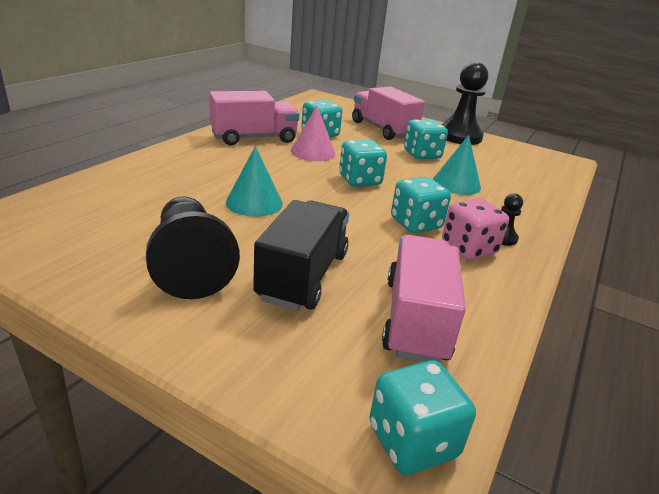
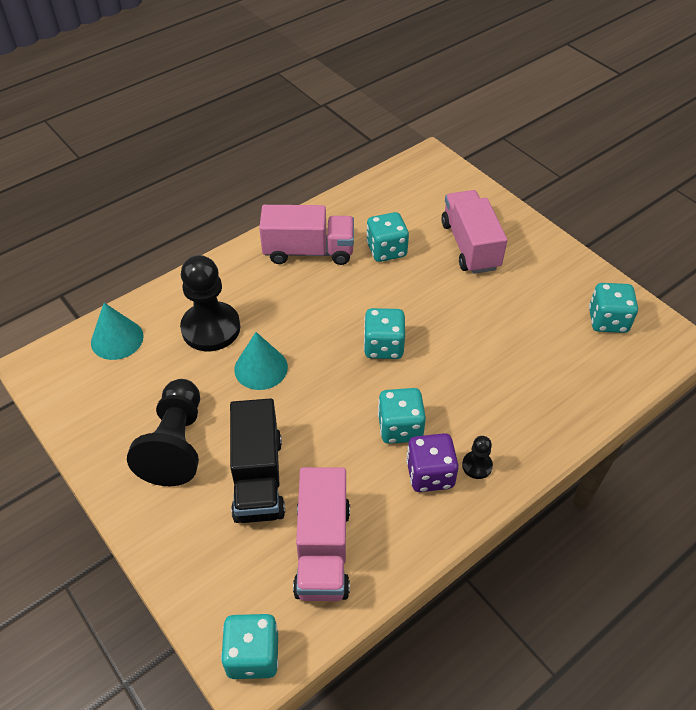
camera: 25 degrees right, 20 degrees up
(303, 276) = (258, 477): black truck -> black truck turned 135 degrees clockwise
(313, 152) = (360, 286): pink cone -> none
(416, 319) = (323, 549): pink truck -> pink truck turned 150 degrees clockwise
(422, 155) = (486, 306): turquoise dice -> turquoise dice (607, 320)
(456, 184) = (490, 368): turquoise cone -> turquoise cone (117, 339)
(459, 136) = (563, 270): black pawn -> black pawn (211, 328)
(468, 248) = (430, 474): pink dice -> purple dice

